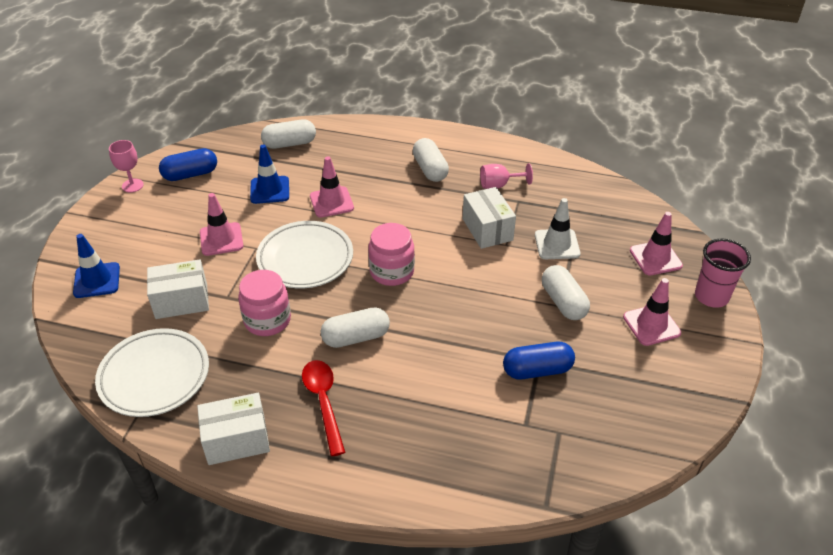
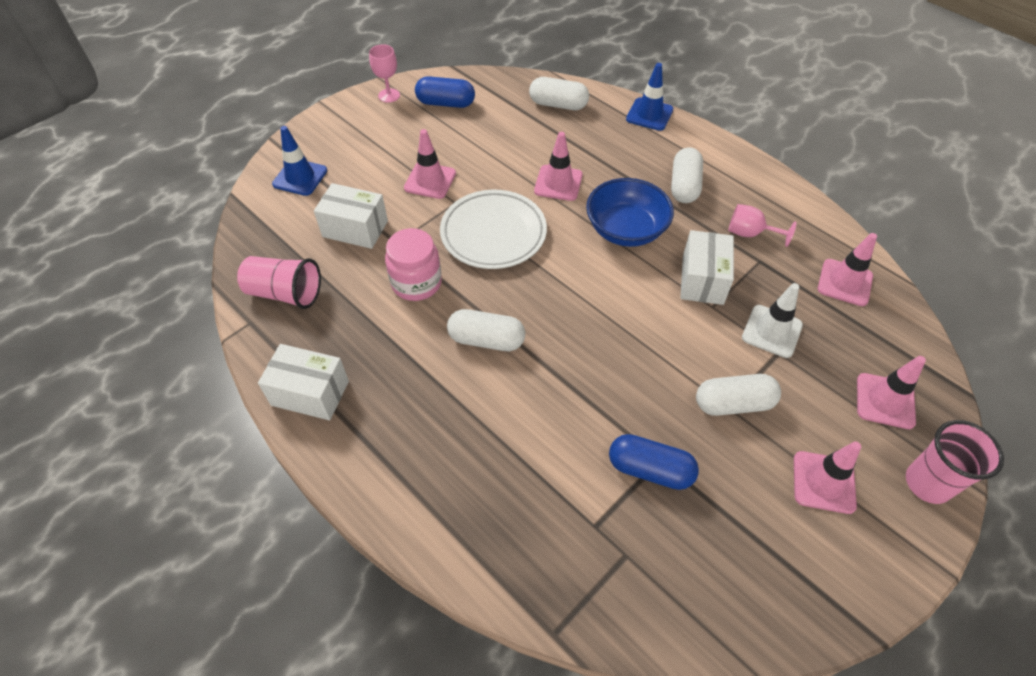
camera: 30 degrees right, 10 degrees up
(154, 376) = (285, 293): white plate -> pink cup
(270, 190) = (507, 147): blue traffic cone -> blue traffic cone (649, 114)
(323, 402) = (411, 394): red spoon -> none
(392, 272) = (568, 284): pink jar -> none
(408, 216) = (626, 230): none -> blue bowl
(563, 302) = (733, 403): white capsule -> white capsule turned 75 degrees clockwise
(583, 193) = (844, 282): none -> pink traffic cone

